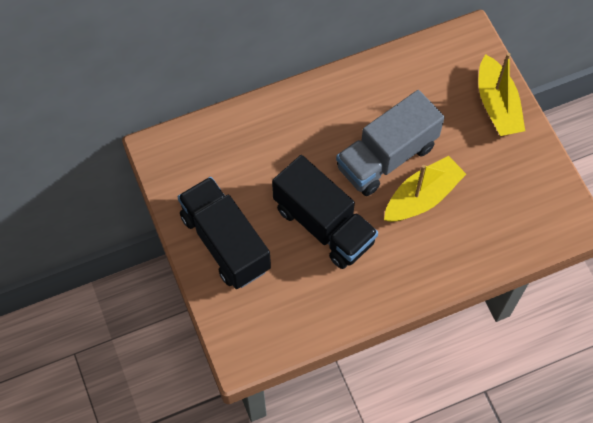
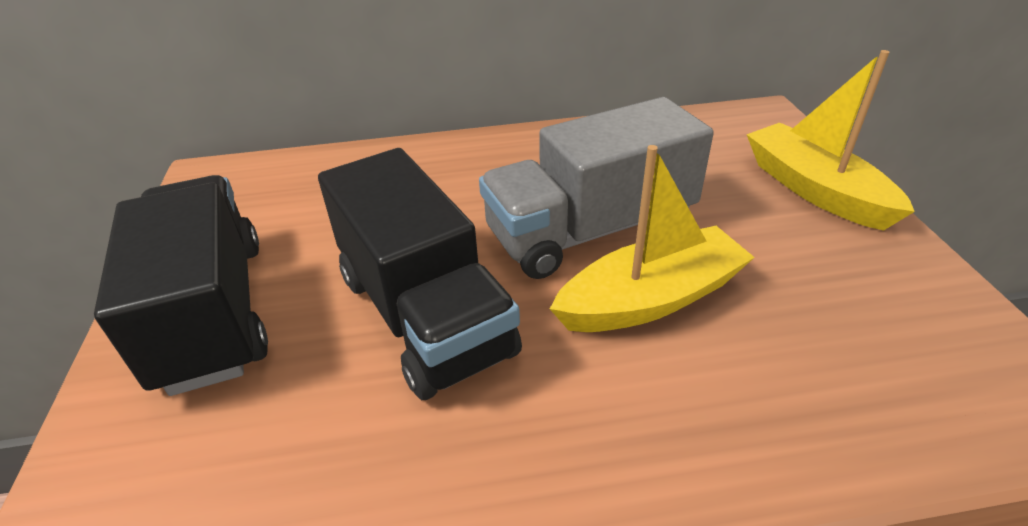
camera: 15 degrees right, 25 degrees down
(497, 105) = (815, 190): yellow boat -> yellow boat turned 150 degrees clockwise

